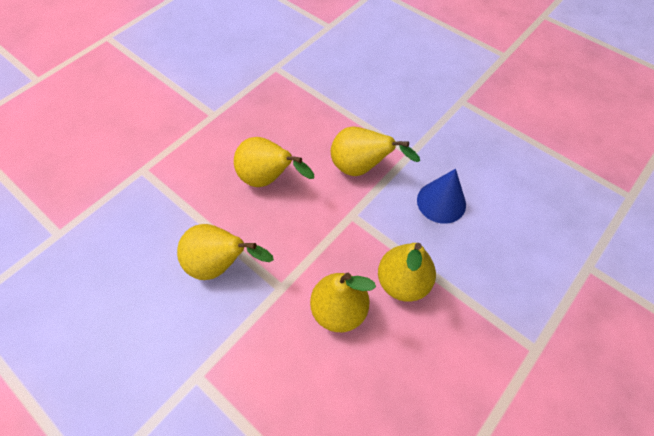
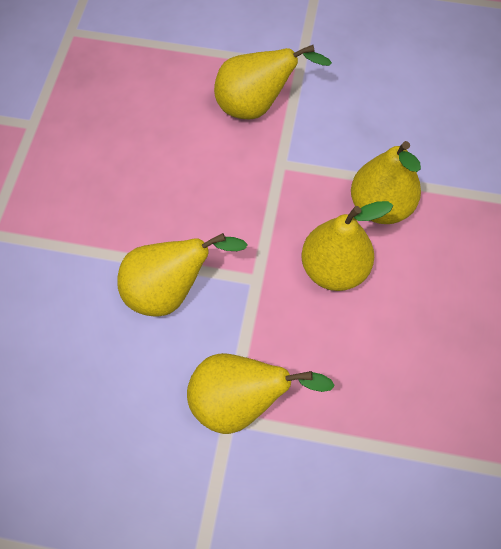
camera: 30 degrees left, 5 degrees up
(268, 179) = (158, 169): yellow pear -> yellow pear (240, 402)
(441, 202) = (366, 103): blue cone -> none

